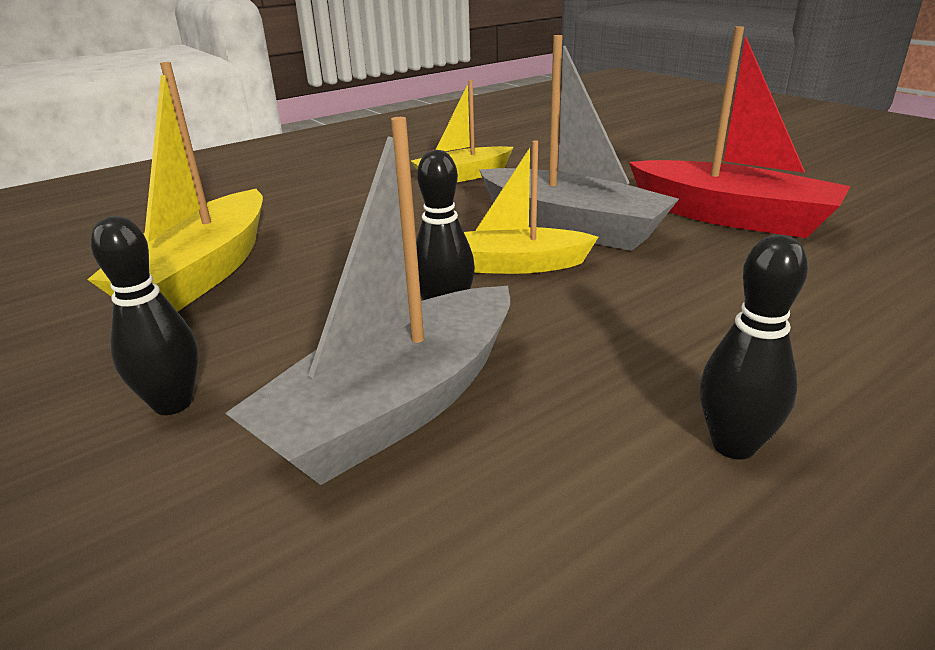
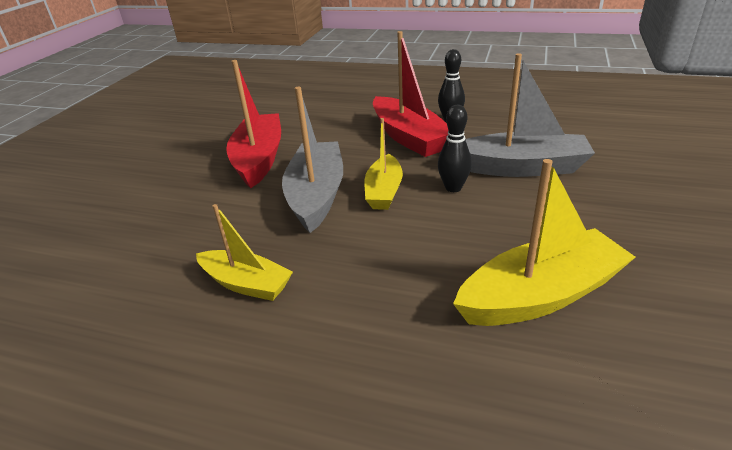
camera: 125 degrees left, 5 degrees up
(173, 403) = (603, 211): black bowling pin -> none
(516, 265) = (384, 191): yellow boat -> yellow boat turned 45 degrees clockwise
(683, 348) = (409, 137): none -> red boat

